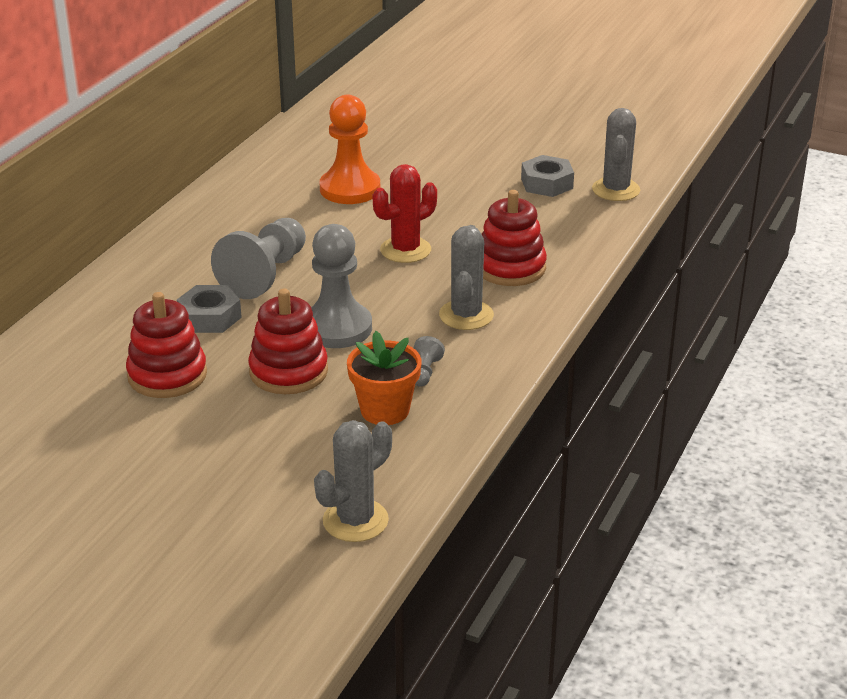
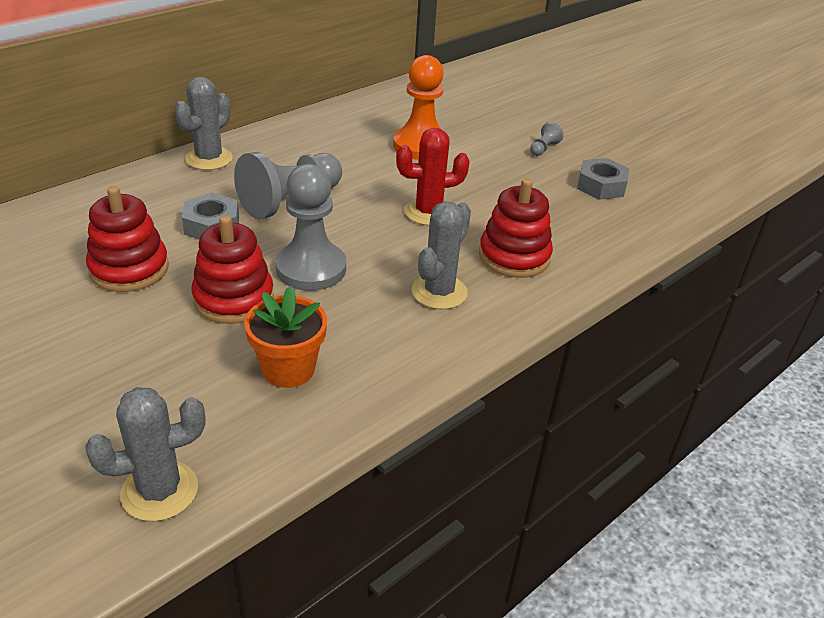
camera: 20 degrees right, 5 degrees up
(425, 372) = (357, 340): grey pawn -> grey pawn (543, 148)
(616, 190) = (665, 209): grey cactus -> grey cactus (209, 159)

